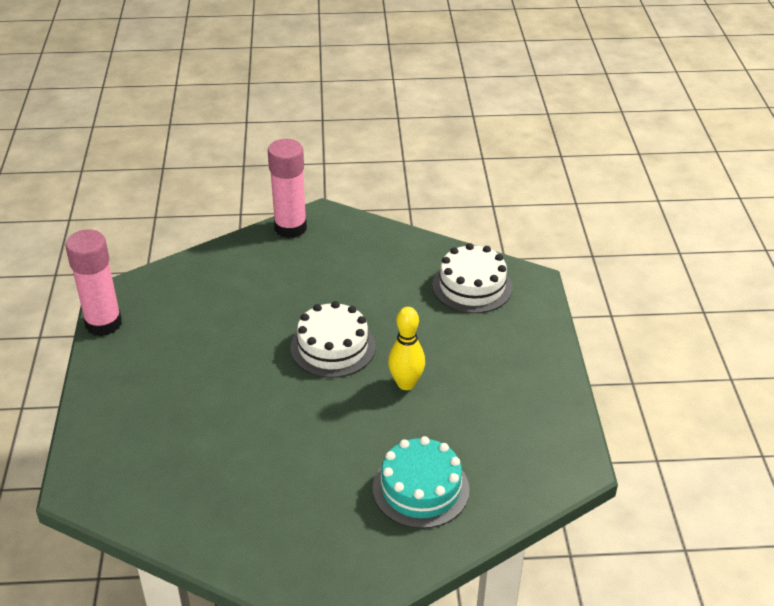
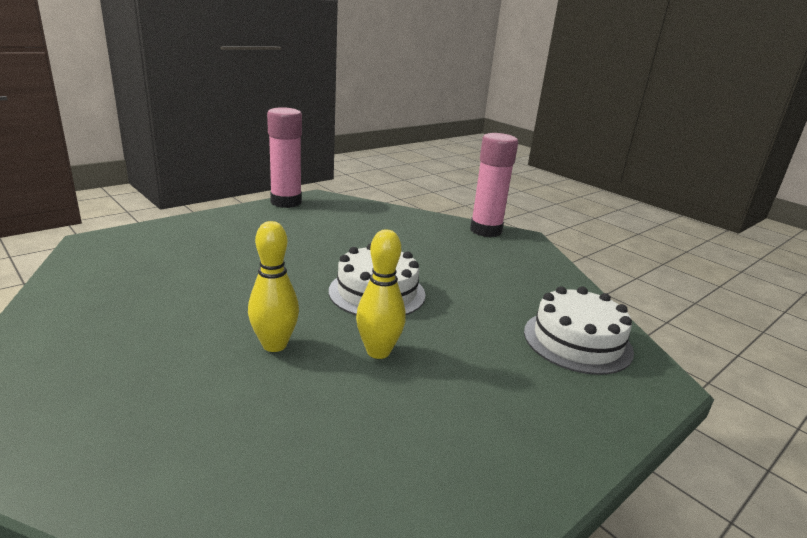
camera: 50 degrees right, 15 degrees down
(356, 430) = (274, 345): none -> yellow bowling pin
(421, 489) = (212, 428): turquoise cake -> none

